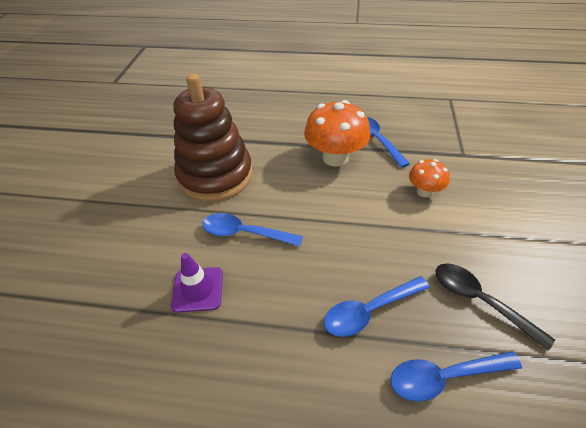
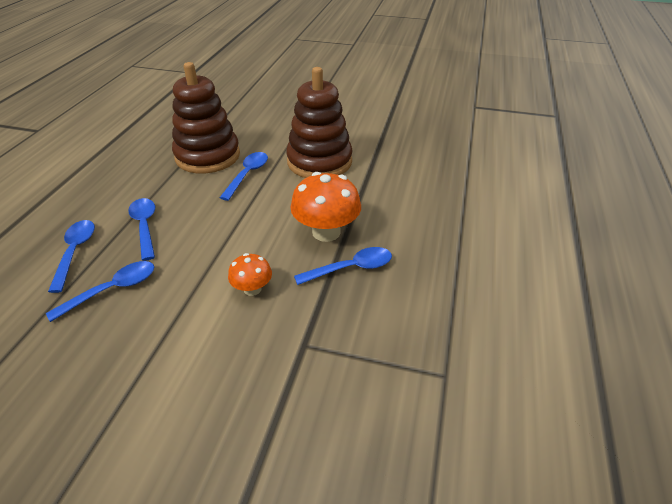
camera: 95 degrees right, 5 degrees down
(198, 289) = (208, 156): purple traffic cone -> brown stacking toy
(479, 301) = (112, 290): black spoon -> blue spoon

